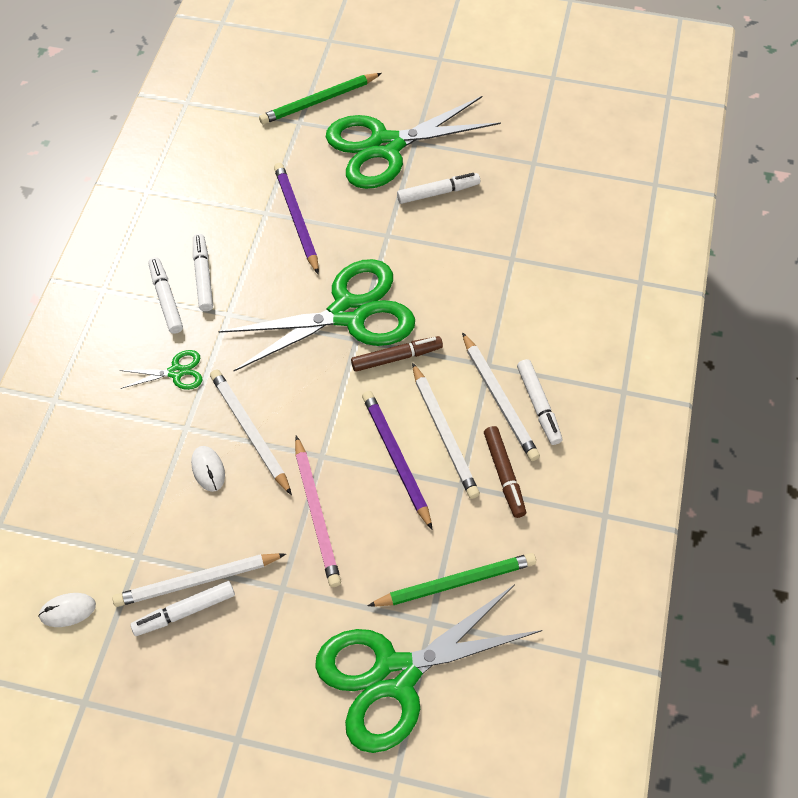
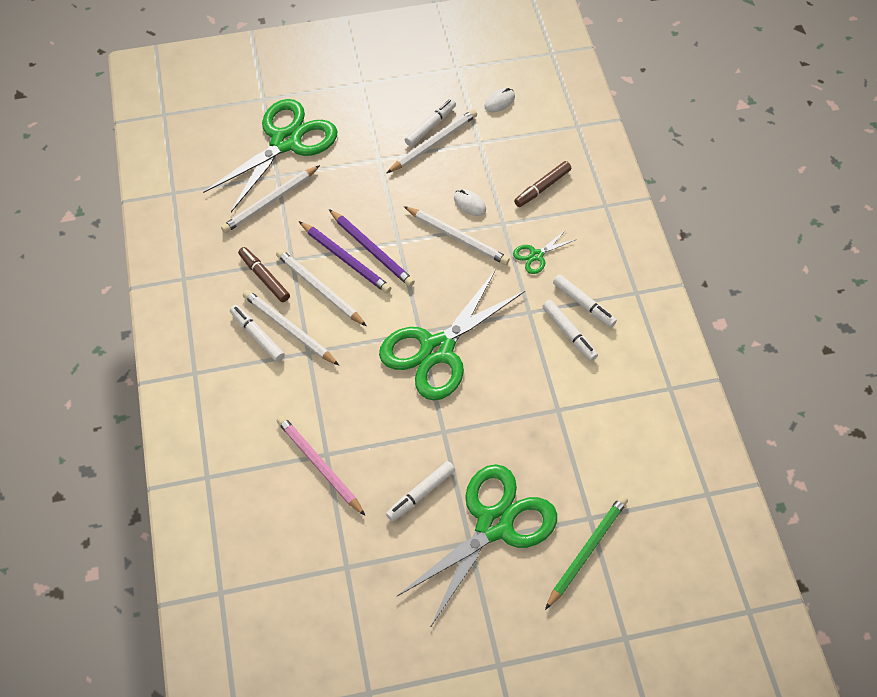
camera: 155 degrees right, 0 degrees up
(296, 219) = (528, 415): purple pencil -> purple pencil (371, 250)
(316, 513) = (381, 206): pink pencil -> pink pencil (319, 465)
(396, 357) = (381, 330): brown marker -> brown marker (542, 188)
(455, 582) = (270, 201): green pencil -> white pencil

